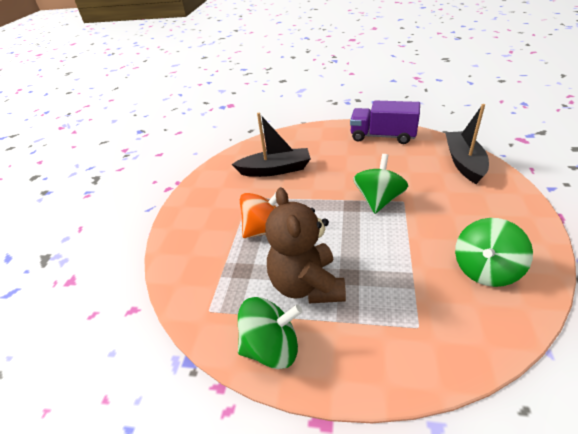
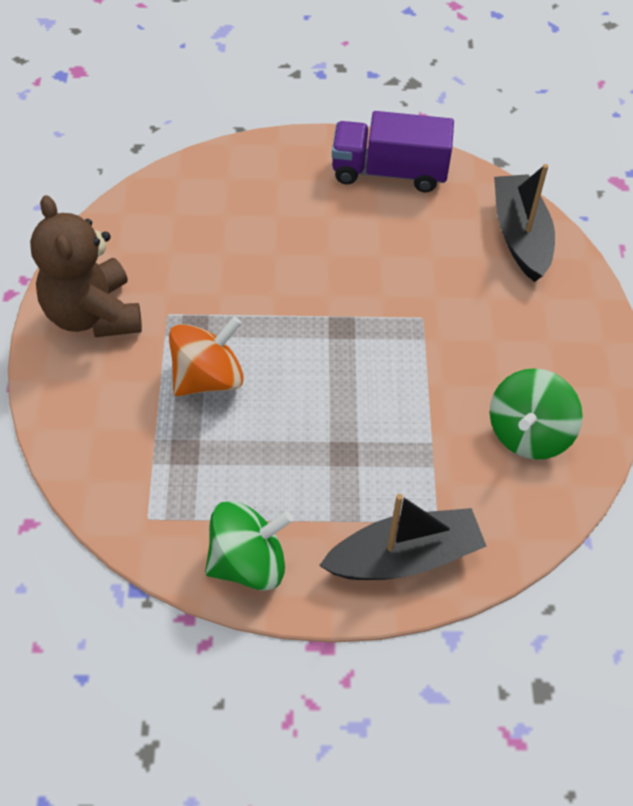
camera: 15 degrees left, 15 degrees up
(275, 170) = (204, 252): black boat -> black boat (405, 557)
(307, 285) = (285, 470): brown teddy bear -> brown teddy bear (93, 315)
(378, 200) = (383, 316): green spinning top -> none

